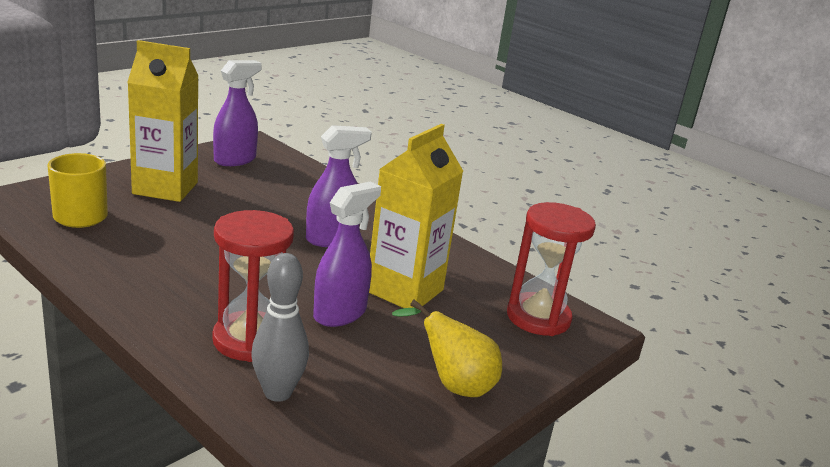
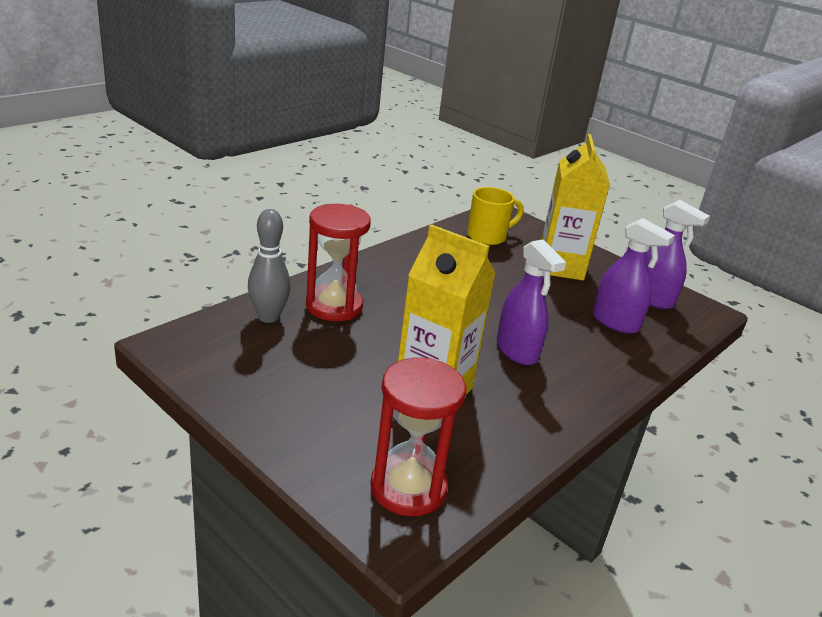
camera: 90 degrees right, 5 degrees up
(340, 313) = (381, 349): purple spray bottle -> purple spray bottle (615, 322)
(453, 385) = (279, 405): yellow pear -> none

